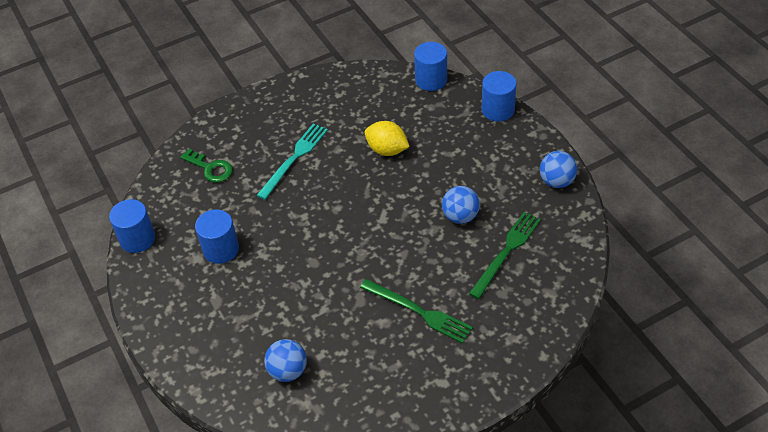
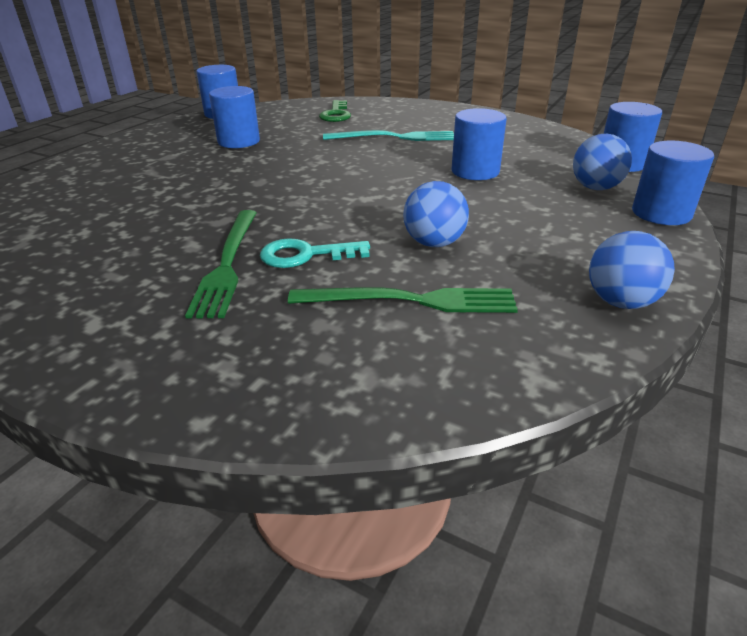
camera: 55 degrees right, 15 degrees down
(288, 371) = (80, 212): blue ball -> blue ball (595, 188)
(387, 150) = (475, 171): yellow lemon -> blue cylinder
(433, 275) = (305, 255): none -> turquoise key

